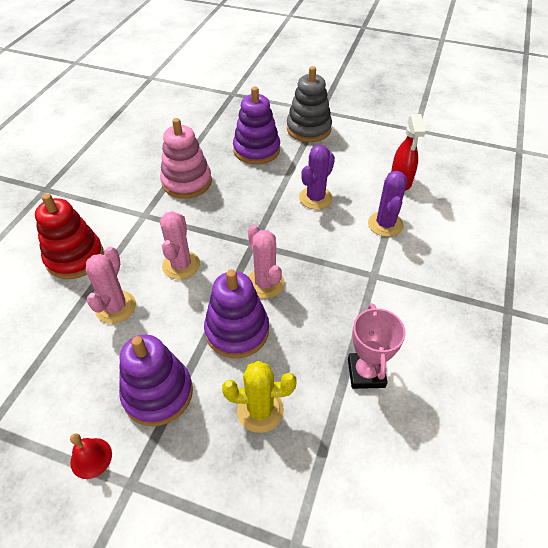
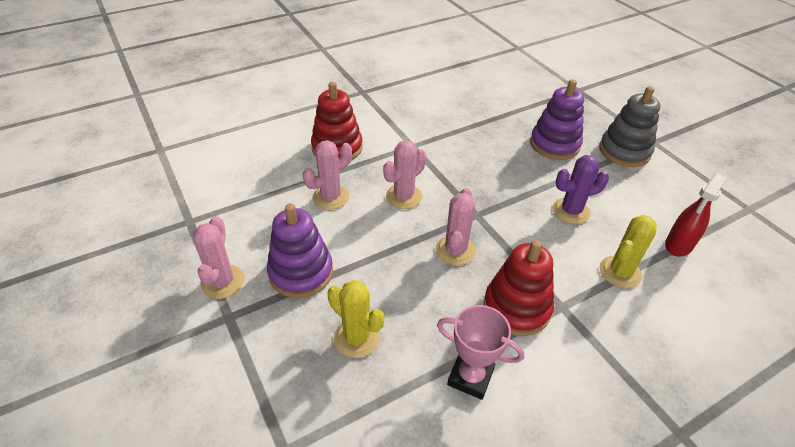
camera: 40 degrees right, 5 degrees down
(91, 458) = (223, 282): red bell -> pink cactus
(187, 182) = (468, 139): pink stacking toy -> none
(237, 331) = (398, 270): purple stacking toy -> none
(347, 297) = (516, 308): none -> red stacking toy
(366, 373) = (470, 377): pink trophy -> pink trophy turned 75 degrees clockwise
(385, 224) = (620, 272): purple cactus -> yellow cactus

